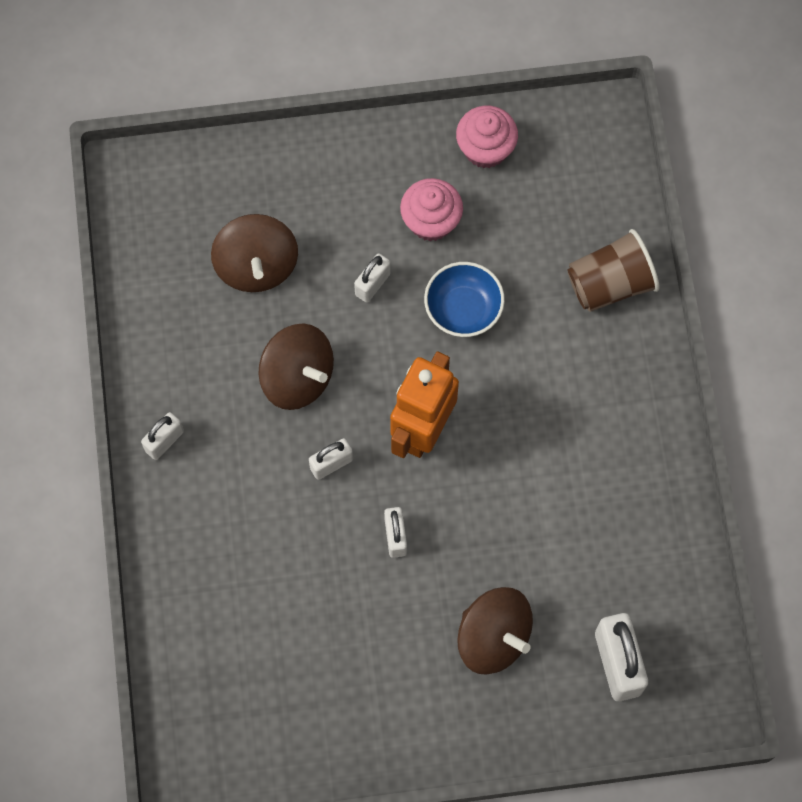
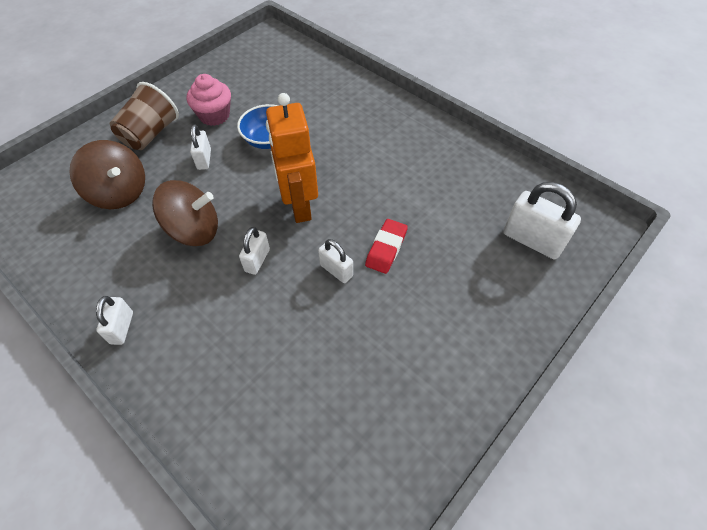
camera: 40 degrees left, 15 degrees down
(464, 552) = (386, 248): none -> red eraser
(485, 149) = (218, 74): pink cupcake -> none
(493, 637) = (452, 281): brown spinning top -> none
(610, 284) = (337, 87): brown cup -> brown cup (150, 134)

